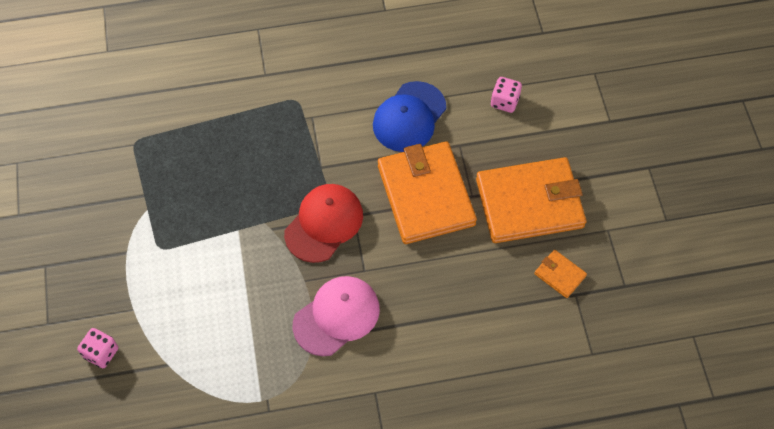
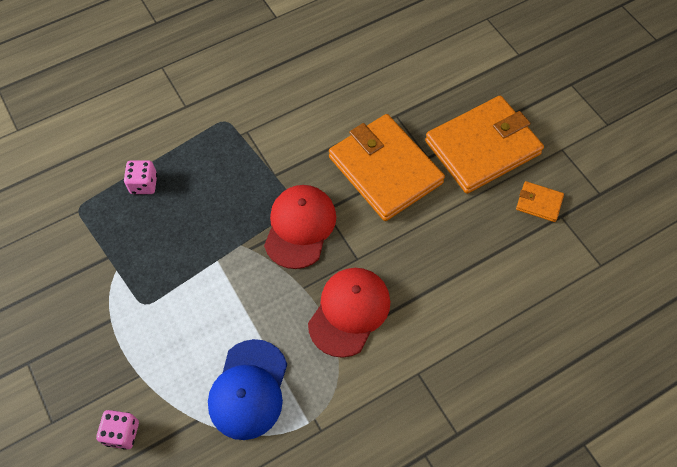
camera: 20 degrees left, 0 degrees up
(337, 316) = (349, 312): pink cap -> red cap
(409, 117) = (339, 104): blue cap -> blue cap (248, 389)
(504, 101) = (420, 65): pink dice -> pink dice (144, 184)

